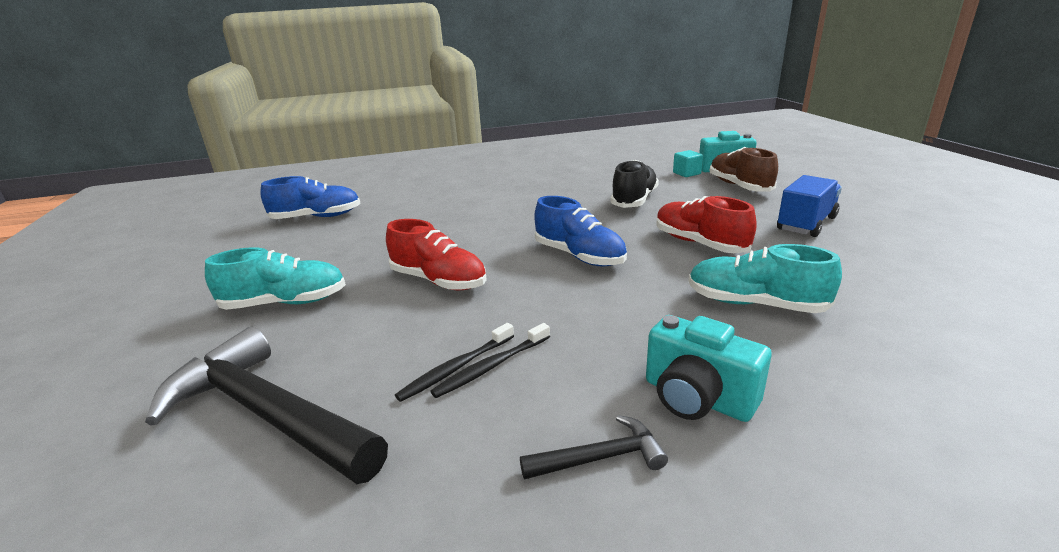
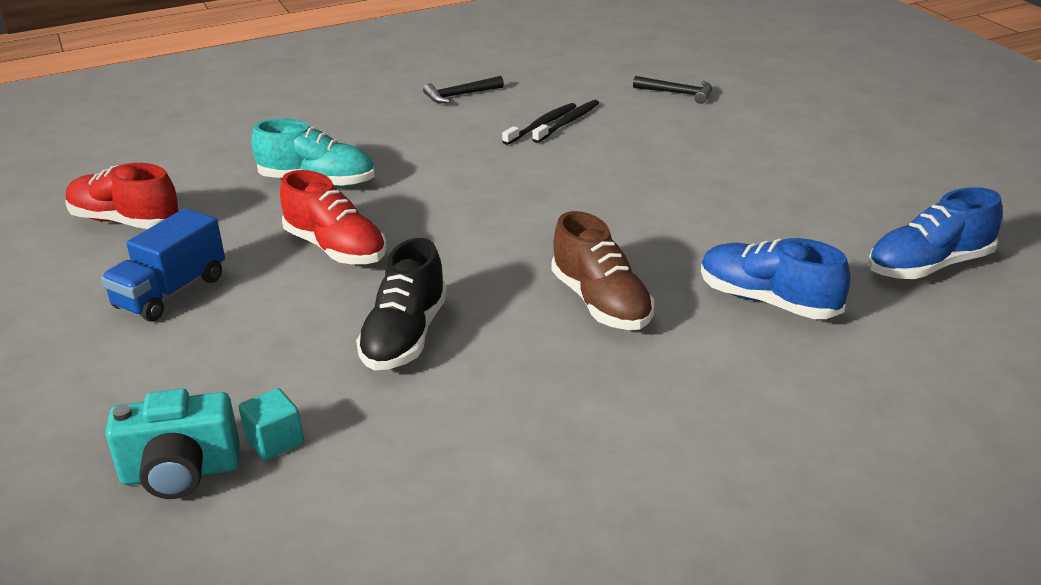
camera: 170 degrees right, 5 degrees up
(266, 413) = (678, 93): black hammer -> black hammer, size x0.45
(285, 303) = (773, 151): turquoise shoe -> none
(439, 281) = (636, 182): red shoe -> red shoe (125, 221)
(579, 256) = (487, 221): blue shoe -> blue shoe (768, 301)
(697, 398) = (396, 121): turquoise camera -> none
(739, 186) = (197, 391): brown shoe -> brown shoe (601, 303)

